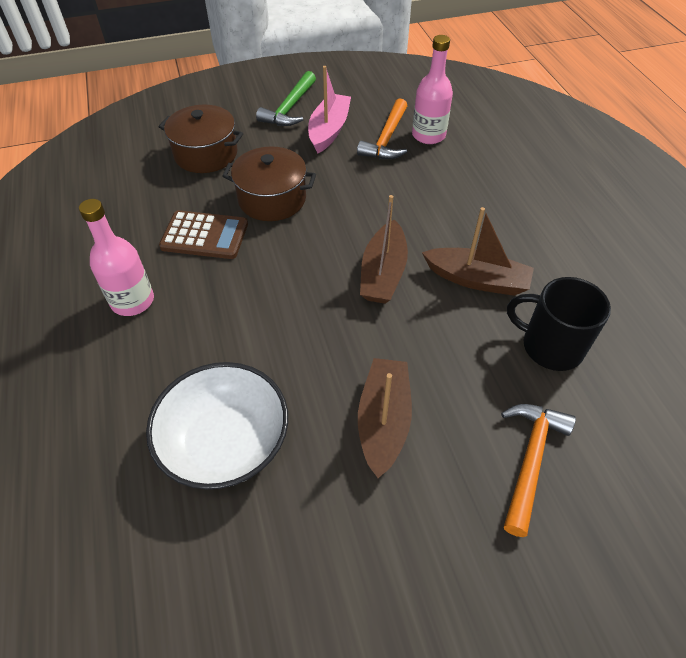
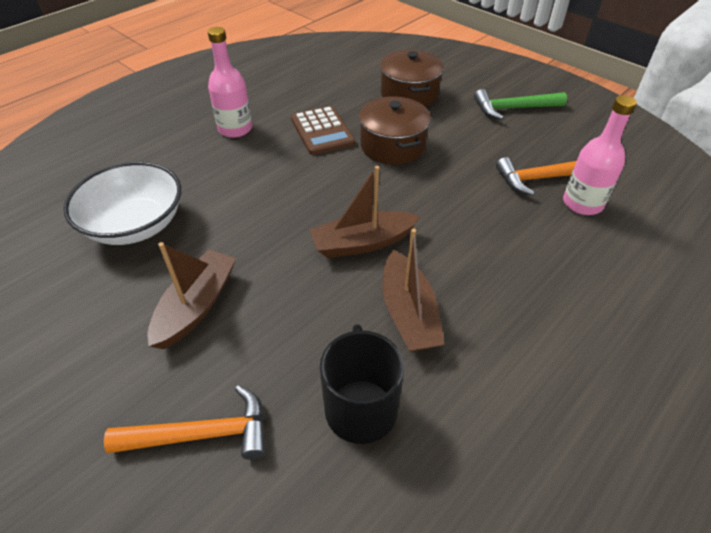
camera: 60 degrees right, 5 degrees down
(329, 130) = (511, 140): pink boat -> none
(383, 421) = (196, 306): brown boat -> brown boat turned 45 degrees counterclockwise

